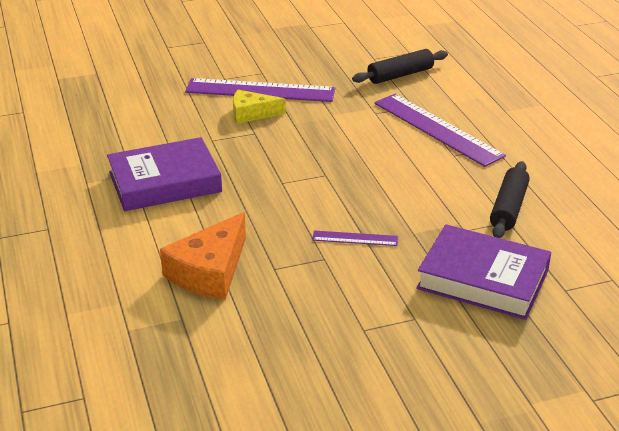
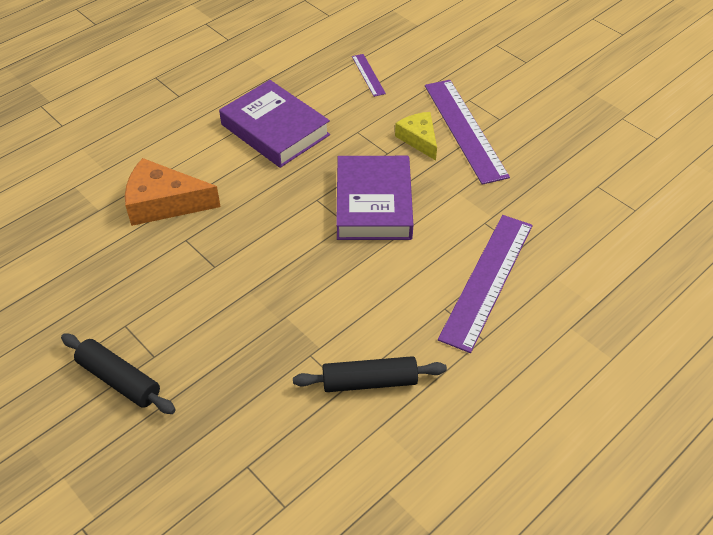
camera: 65 degrees right, 15 degrees up
(355, 238) = (254, 277): purple ruler -> purple ruler (368, 75)
(400, 75) = (578, 217): black rolling pin -> black rolling pin (119, 379)
(483, 279) = (234, 392): purple book -> purple book (373, 204)

